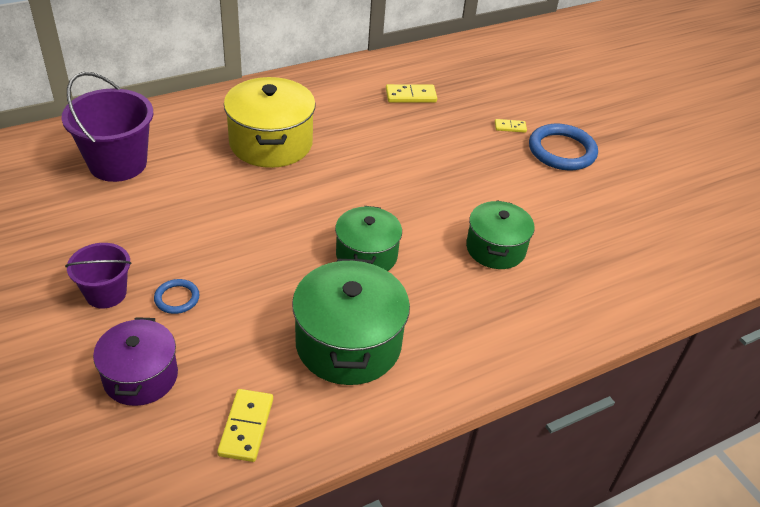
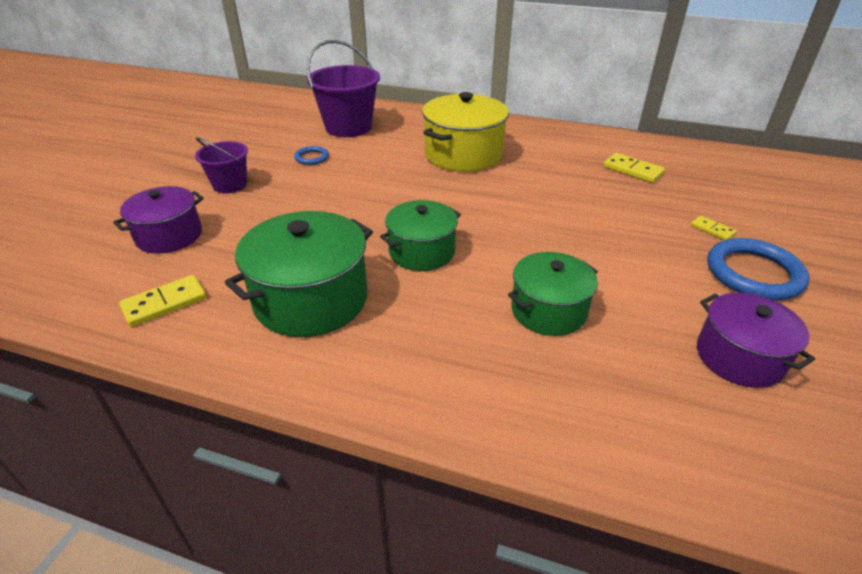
camera: 50 degrees right, 5 degrees down
(177, 298) = (259, 208): blue ring -> blue ring (312, 157)
(609, 215) = (739, 357): none -> purple pot

